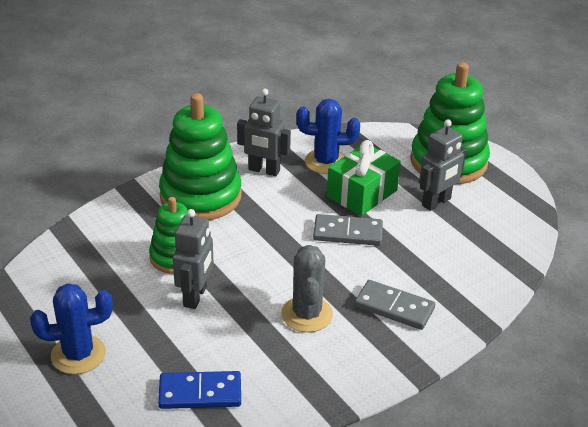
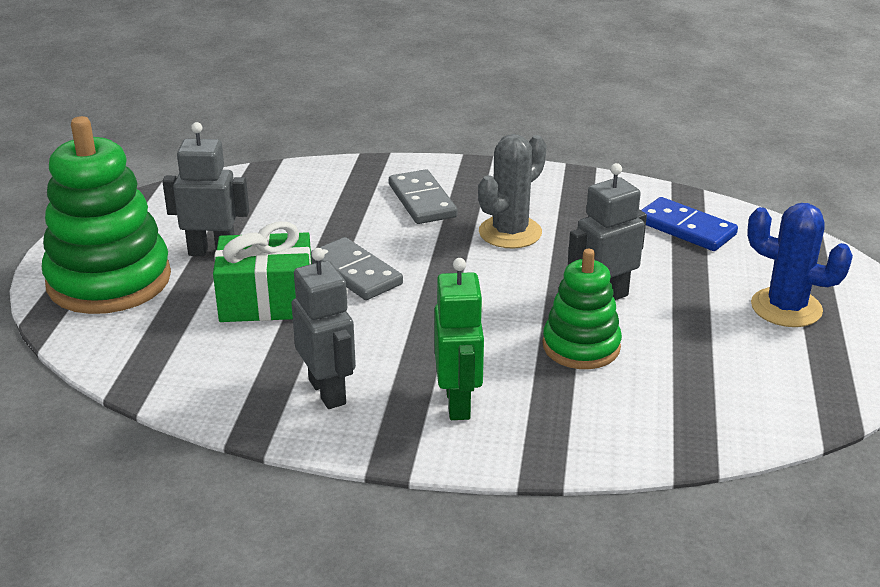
camera: 135 degrees left, 5 degrees down
(200, 196) = (458, 403): green stacking toy -> green robot
(326, 162) = (235, 358): blue cactus -> none

